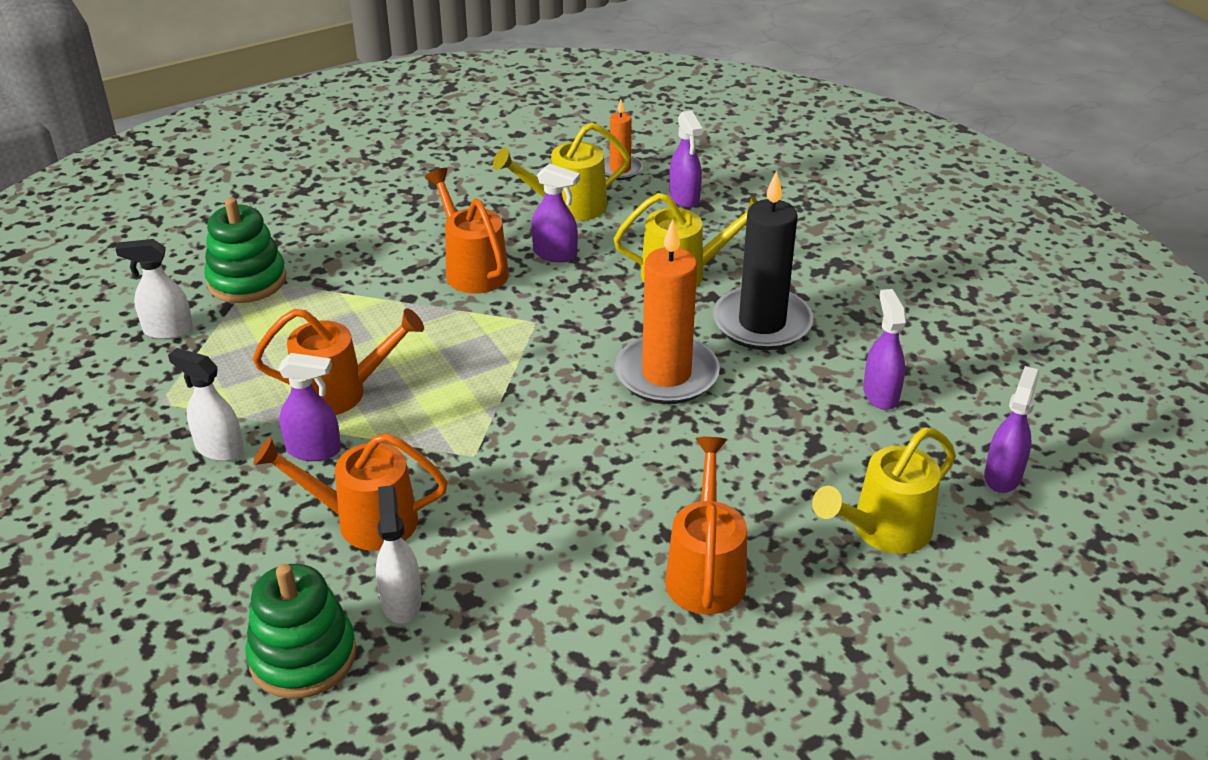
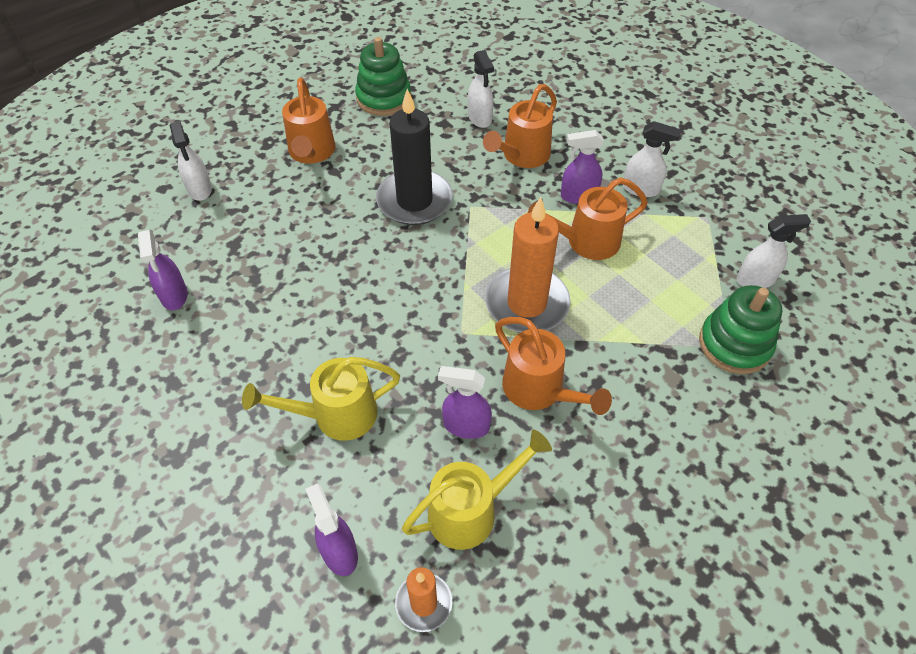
camera: 170 degrees right, 15 degrees up
(303, 656) = (518, 89): green stacking toy -> green stacking toy (384, 98)
(364, 521) = (521, 156): orange watering can -> orange watering can turned 135 degrees clockwise
(666, 374) = (344, 291): orange candle -> orange candle (527, 303)
(762, 323) = (262, 359): black candle -> black candle (414, 201)
(882, 531) = (200, 189): yellow watering can -> white spray bottle
(1002, 475) = (105, 237): purple spray bottle -> none

